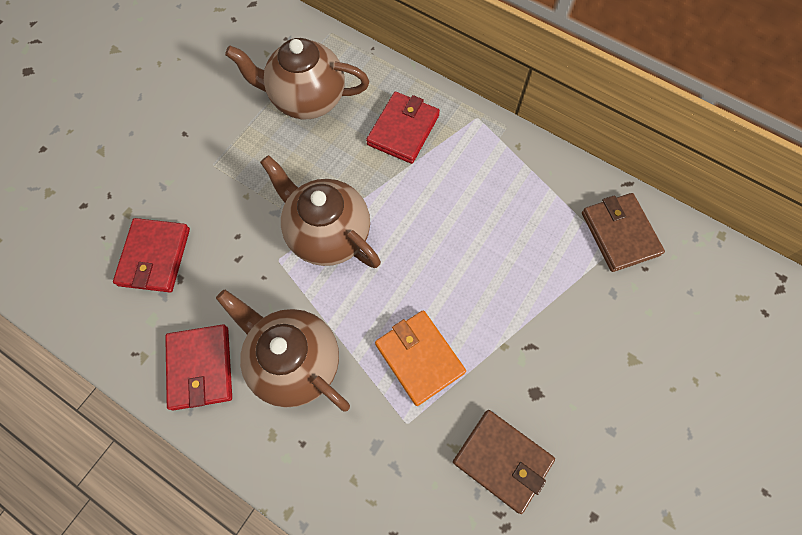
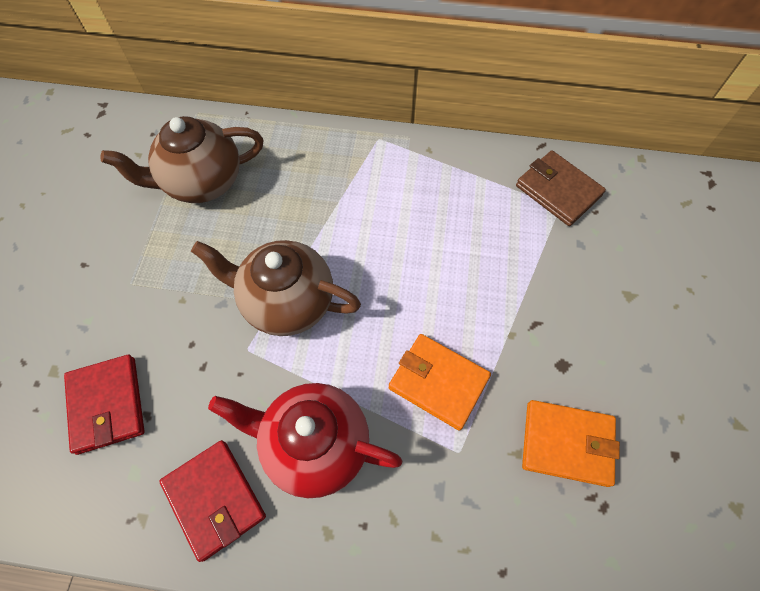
camera: 25 degrees left, 5 degrees down
(294, 362) = (315, 445): brown teapot -> red teapot
(403, 130) = (313, 175): red wallet -> none
(502, 460) = (567, 443): brown wallet -> orange wallet

